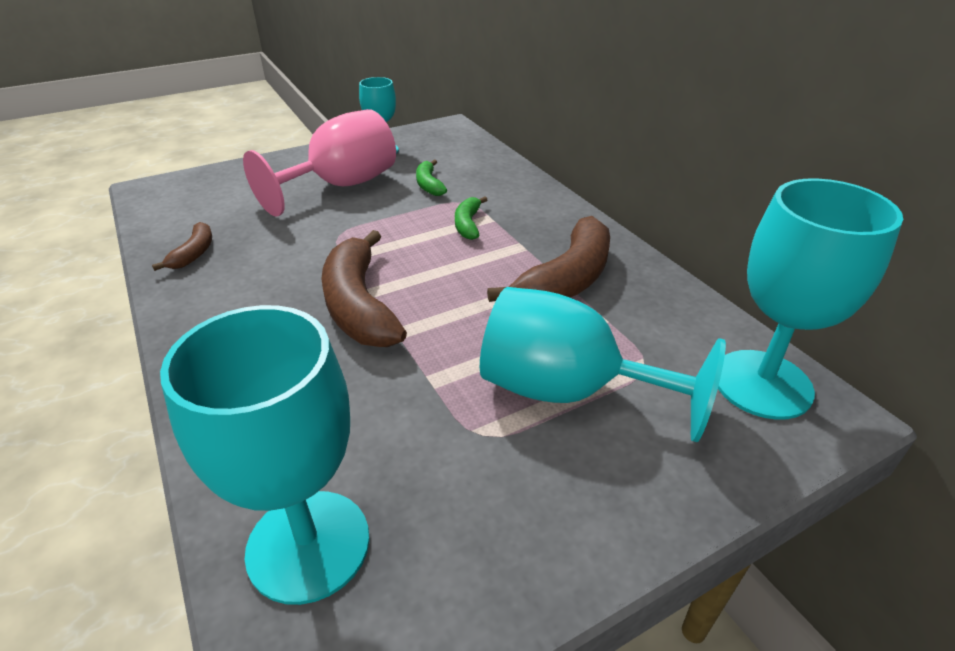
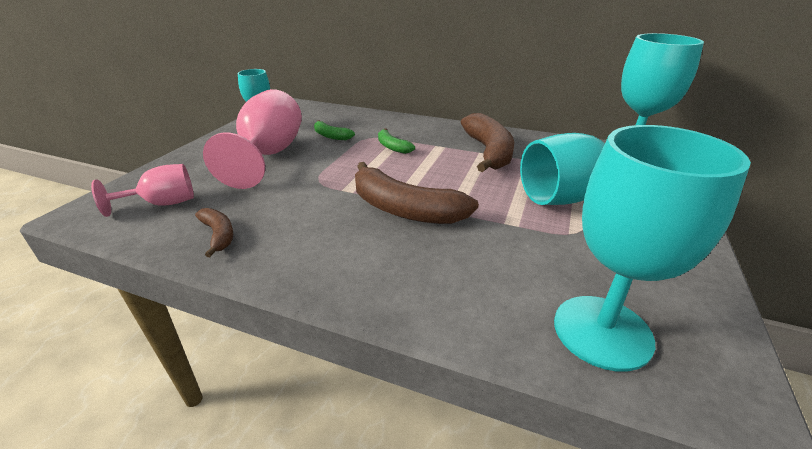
camera: 40 degrees left, 5 degrees down
(202, 204) = (162, 204): none -> pink goblet

